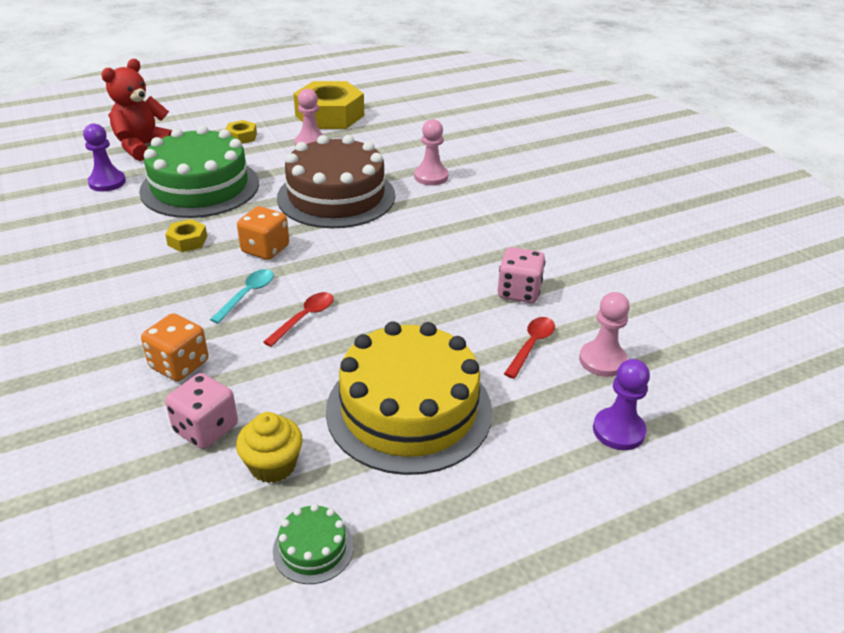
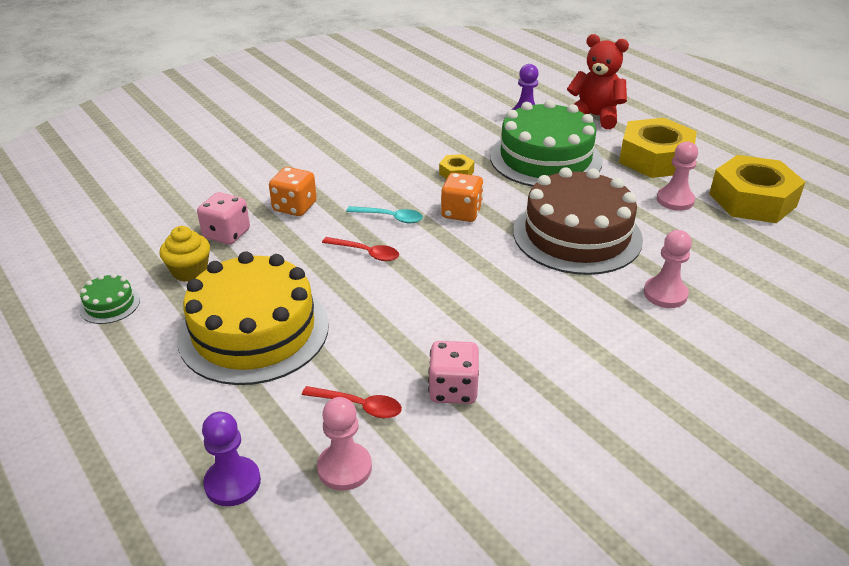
camera: 80 degrees right, 0 degrees up
(241, 137) = (655, 158): yellow nut -> yellow nut, size x2.25

